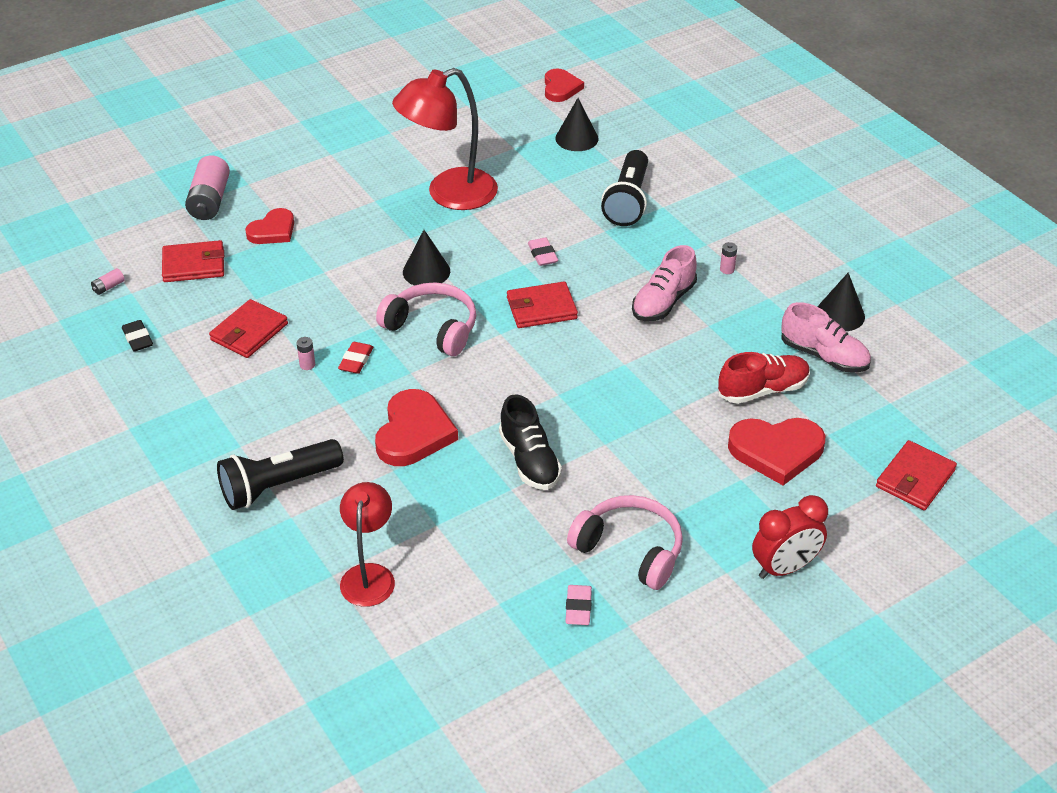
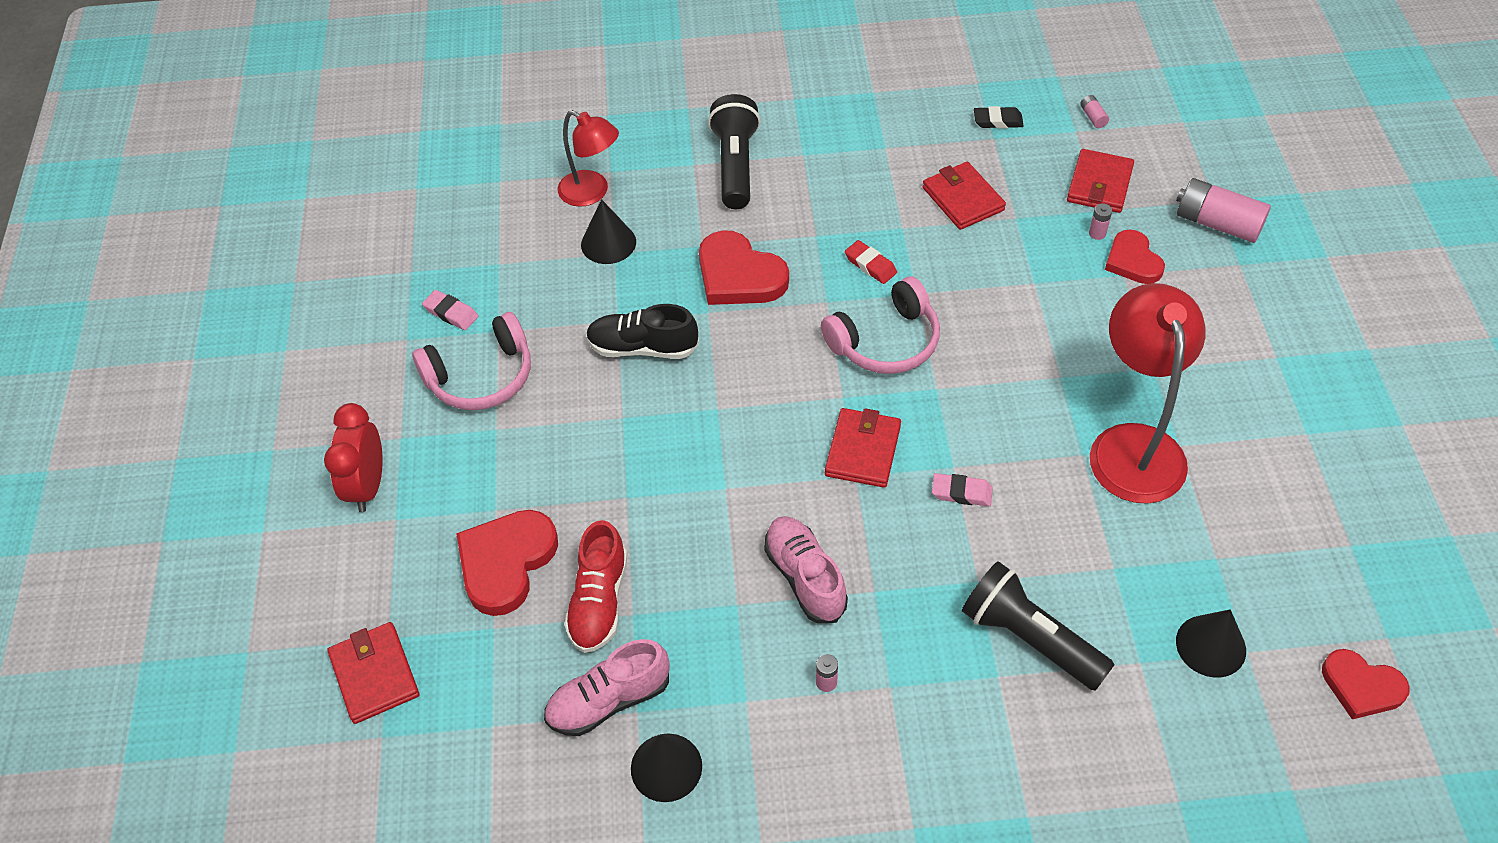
camera: 120 degrees right, 10 degrees up
(307, 365) = (886, 227): pink battery -> pink battery (1097, 233)
(426, 271) = (987, 370): black cone -> black cone (608, 243)

